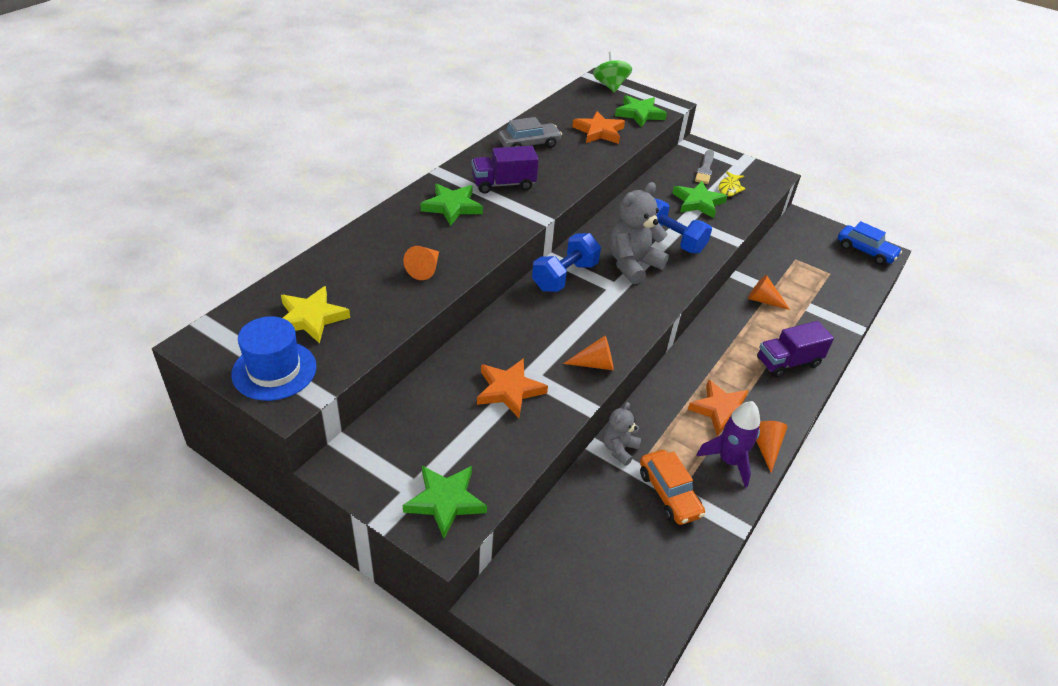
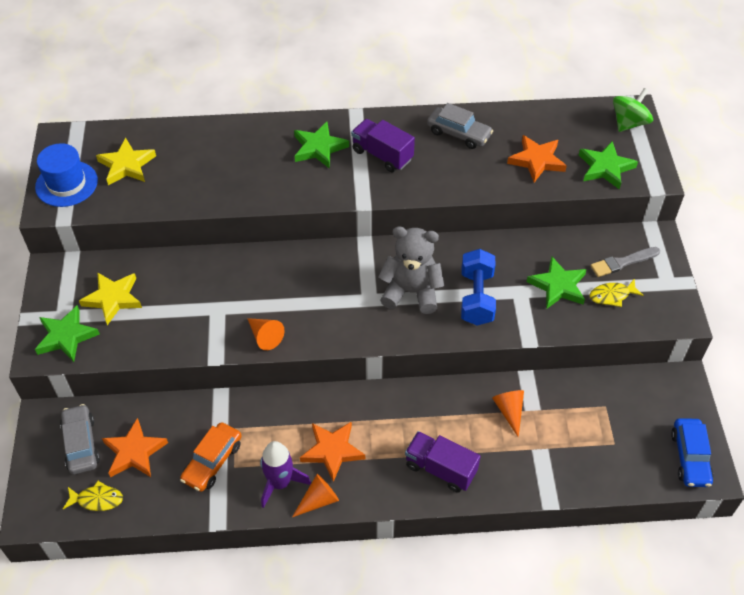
camera: 55 degrees right, 10 degrees up
(425, 269) = (231, 182): orange cone -> none
(436, 439) = (113, 299): none -> yellow star
(509, 390) = (191, 306): orange star -> orange star (134, 452)
(560, 586) = (81, 444): none -> grey car
(565, 276) = (349, 261): blue dumbbell -> none
(619, 449) = (230, 408): grey teddy bear -> none
(641, 609) = (97, 499): none -> yellow fish

